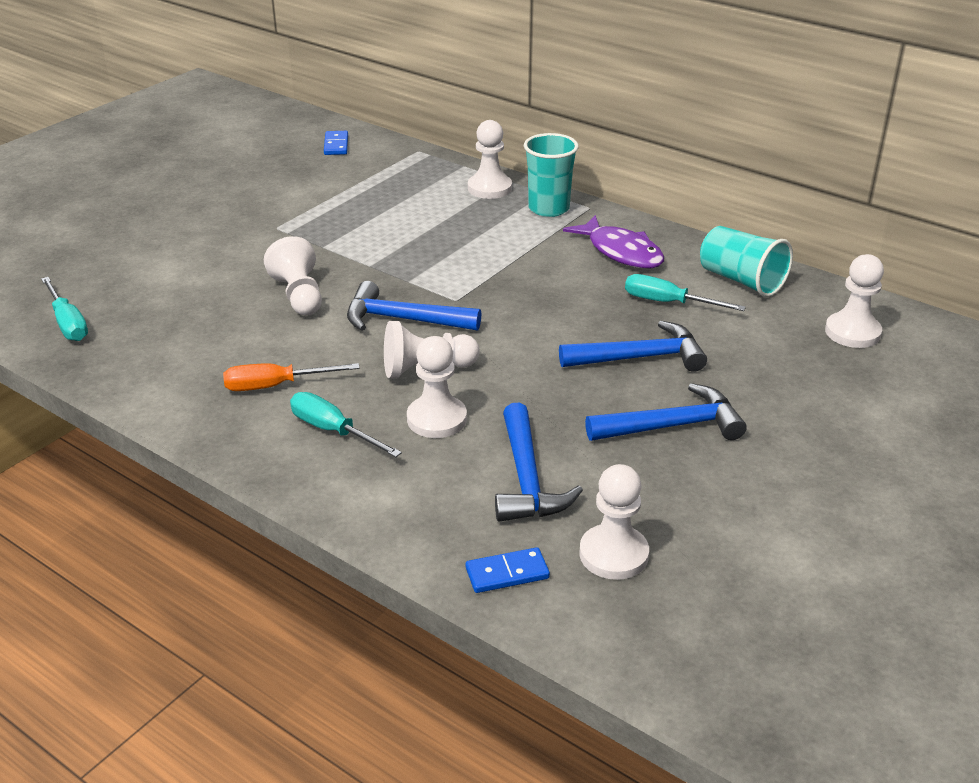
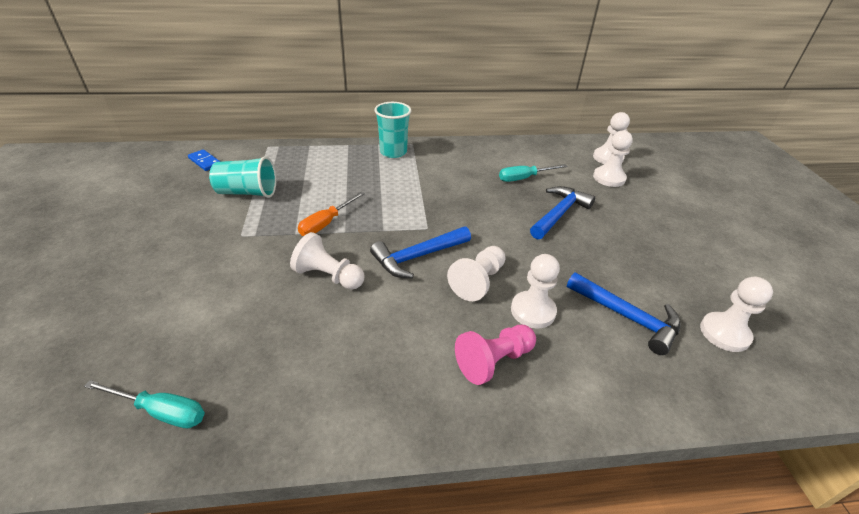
camera: 45 degrees left, 5 degrees up
(275, 386) = (410, 353): orange screwdriver -> orange screwdriver (326, 223)
(333, 431) = (494, 361): turquoise screwdriver -> pink pawn
(489, 188) = (344, 153): white pawn -> white pawn (609, 178)
(507, 573) = (713, 385): blue domino -> none
(621, 252) = (463, 161): purple fish -> none
(673, 426) = (628, 243): blue hammer -> none
(741, 280) = (533, 153): turquoise cup -> turquoise cup (247, 192)

